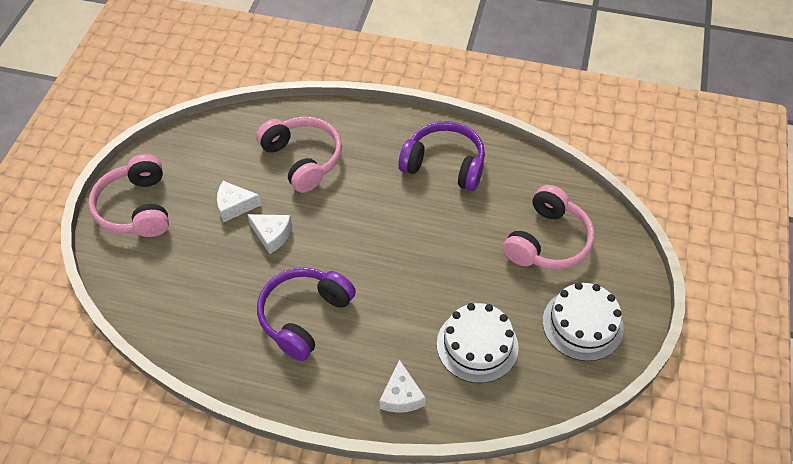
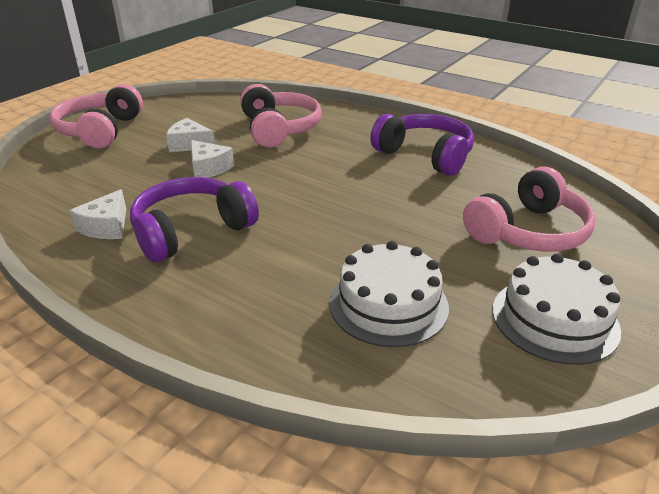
camera: 20 degrees right, 20 degrees down
(401, 396) = (254, 329): white cheese -> white cheese (106, 226)

